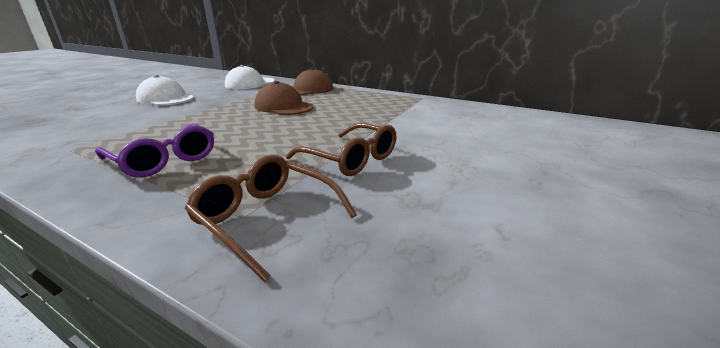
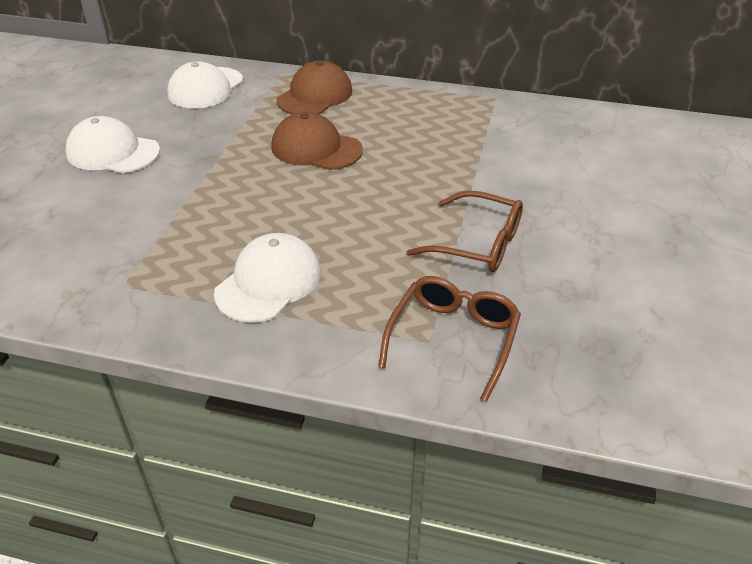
camera: 15 degrees left, 15 degrees up
(164, 160) = (268, 282): purple glasses -> white cap
(267, 218) = (453, 338): brown glasses -> brown glasses turned 90 degrees clockwise

